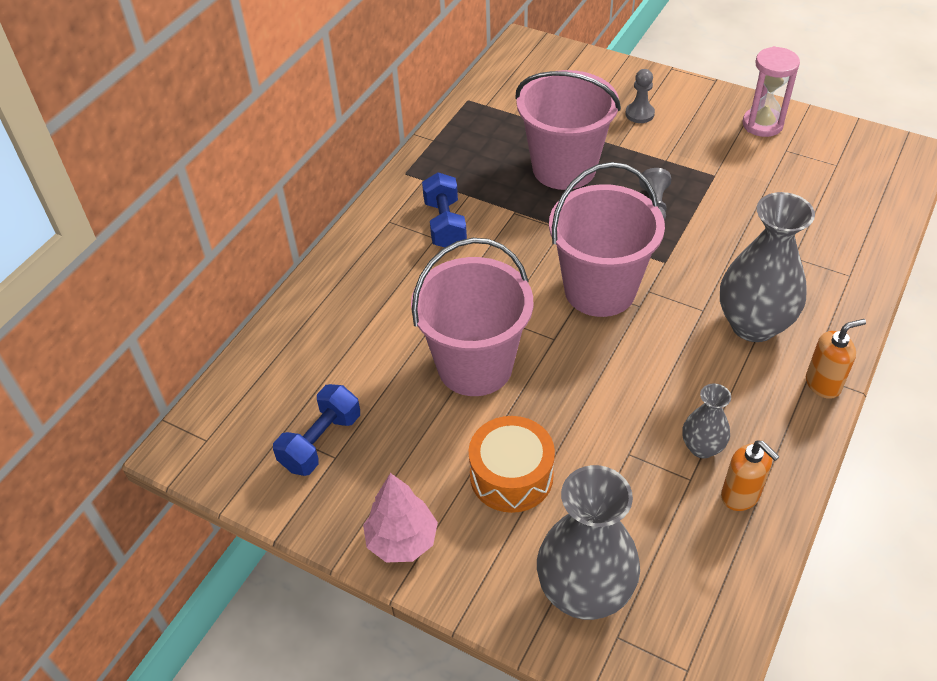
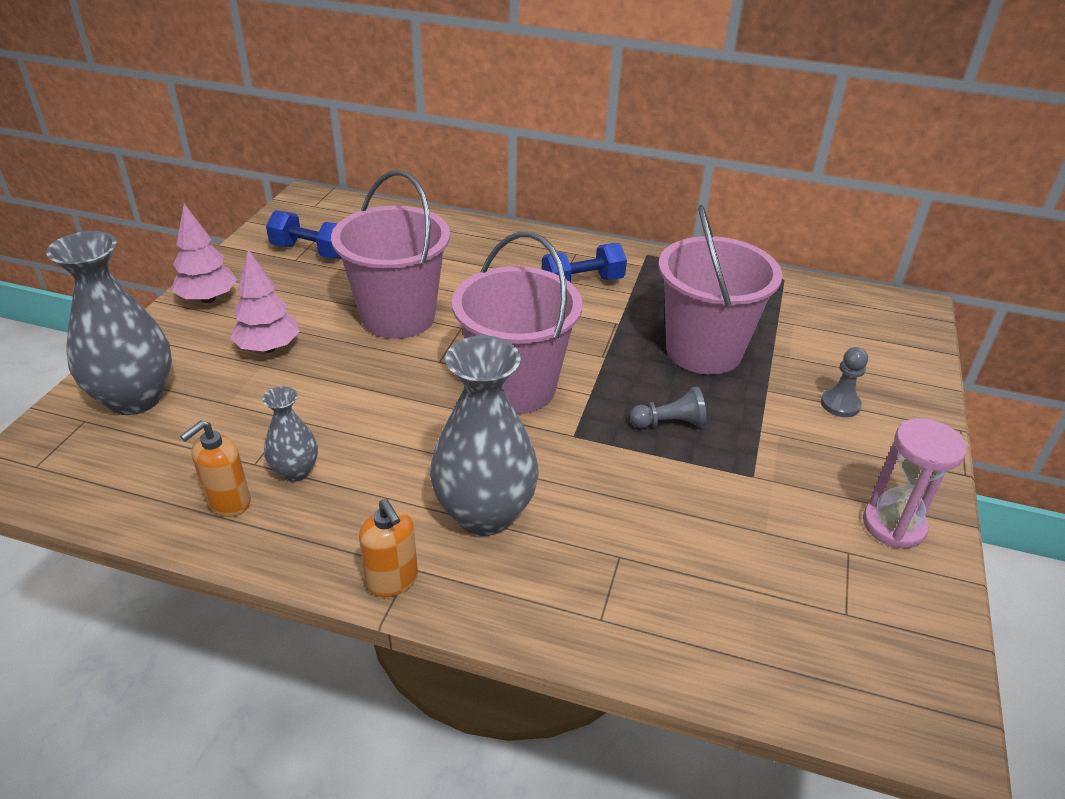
camera: 75 degrees right, 10 degrees down
(511, 476) = (268, 348): orange drum -> pink tree

